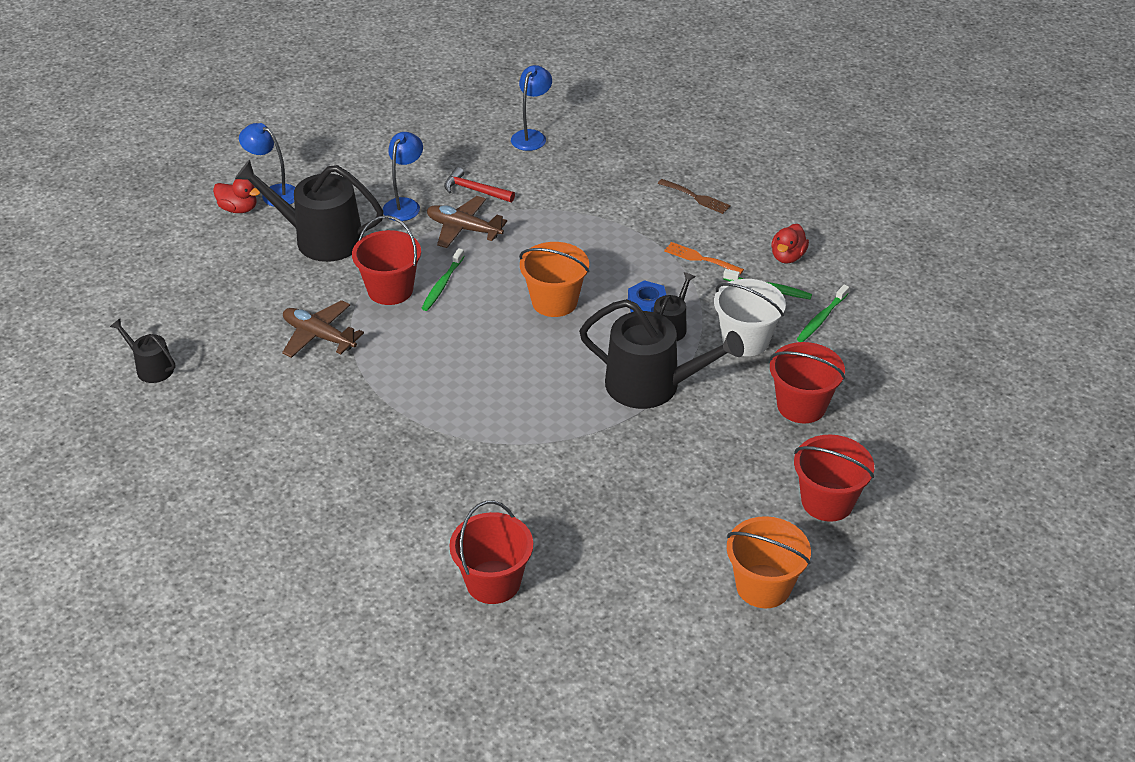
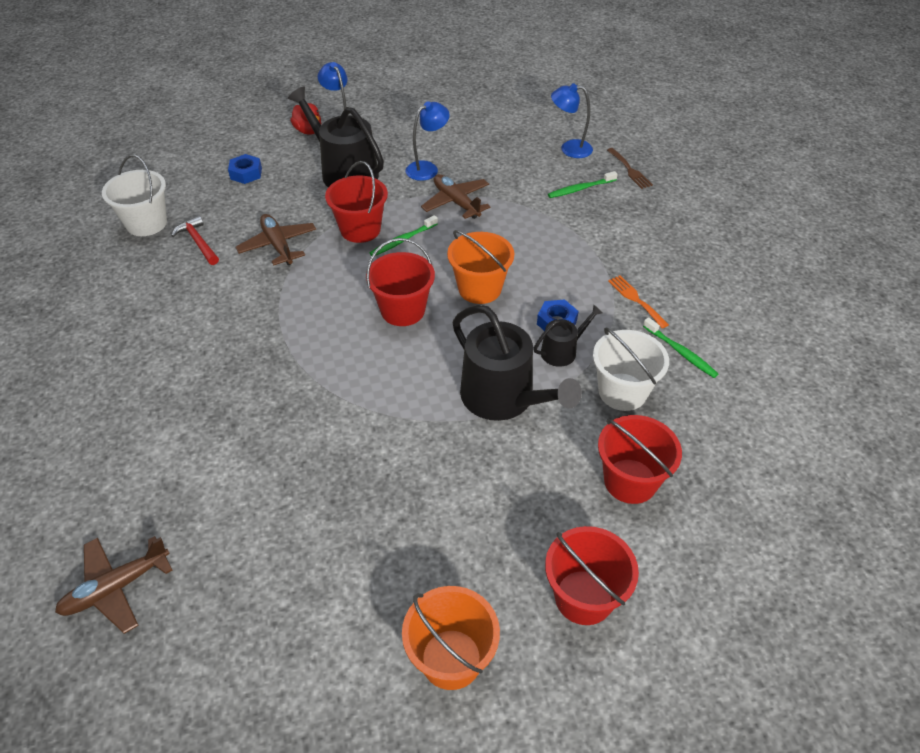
camera: 30 degrees right, 5 degrees up
(151, 368) = (146, 223): black watering can -> white bucket
(212, 278) = (246, 173): none -> blue nut
(450, 668) = (116, 588): none -> brown plane
(475, 190) = (490, 175): red hammer -> red hammer (198, 242)
(493, 582) = (221, 521): red bucket -> red bucket (403, 310)
(531, 136) = (569, 148): blue lamp -> blue lamp turned 135 degrees counterclockwise
(696, 197) = (672, 245): brown fork -> brown fork (630, 170)
(787, 257) = (720, 329): red duck -> none
(821, 318) = (712, 401): green toothbrush -> green toothbrush (580, 189)

